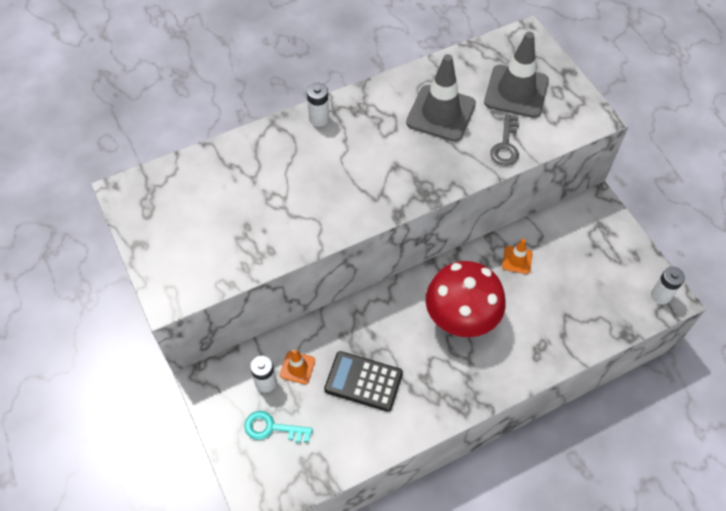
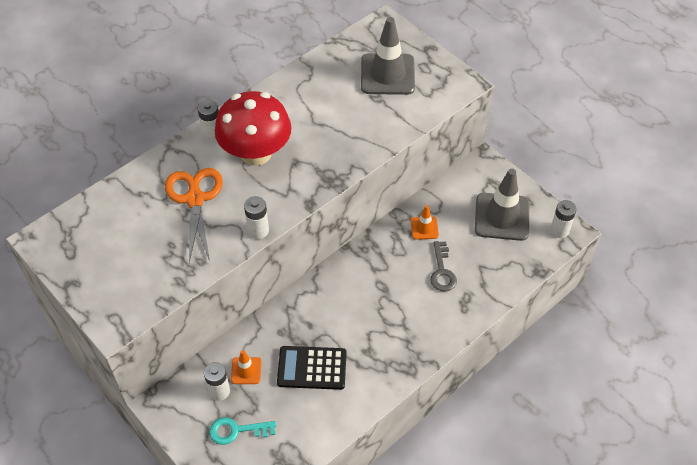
camera: 15 degrees left, 5 degrees down
(283, 183) = (195, 199): none -> orange scissors
(338, 231) = (258, 230): none -> white battery
(441, 113) = (324, 107): grey traffic cone -> grey traffic cone (502, 217)
(461, 318) = (387, 290): red mushroom -> red mushroom (256, 153)
(506, 145) = (391, 123): grey key -> grey key (442, 271)

